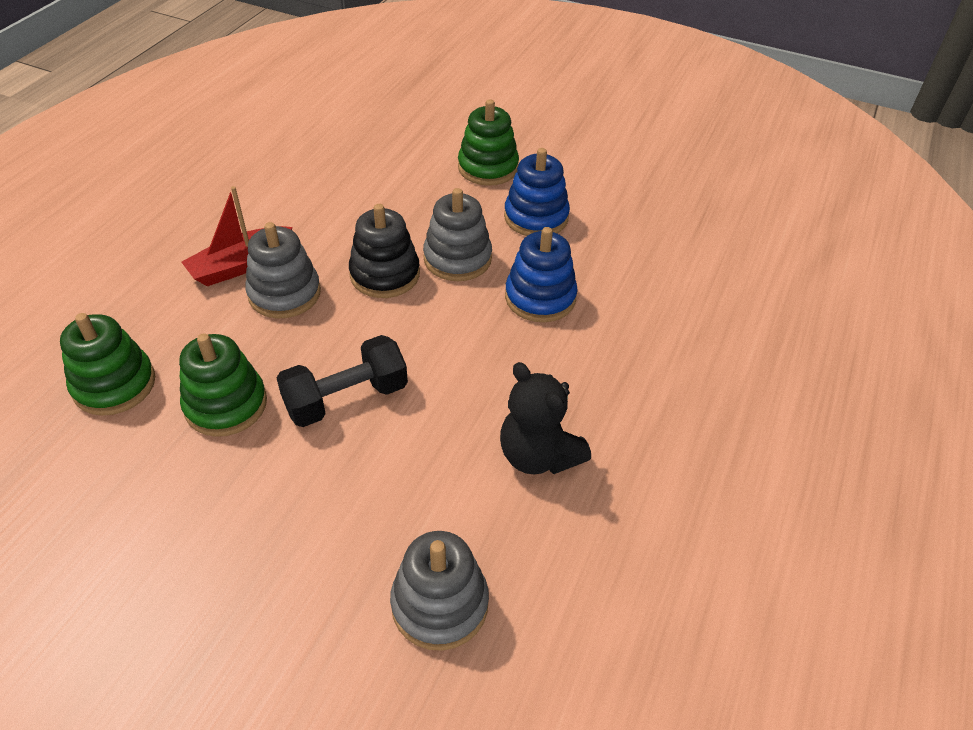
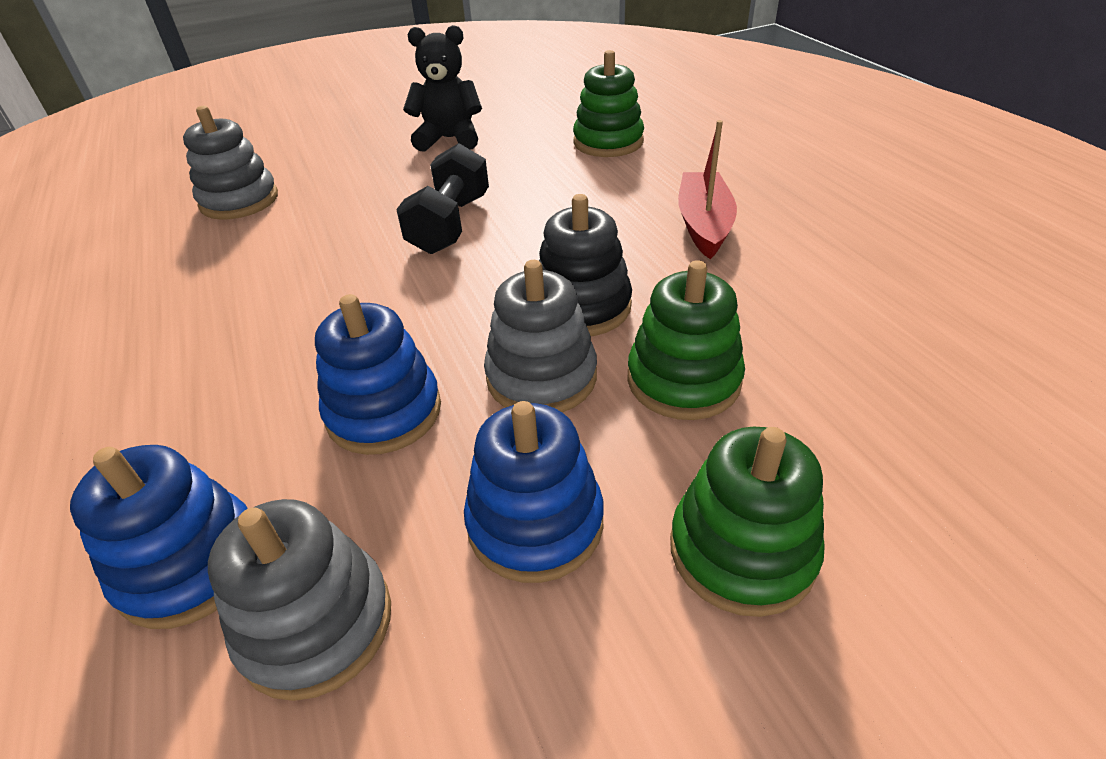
camera: 135 degrees right, 5 degrees down
(226, 405) = (524, 175): green stacking toy -> green stacking toy (683, 380)
(284, 294) = (627, 235): grey stacking toy -> grey stacking toy (316, 623)
(538, 455) = (238, 292): black teddy bear -> black teddy bear (449, 139)
(669, 295) = (191, 564): none -> blue stacking toy

